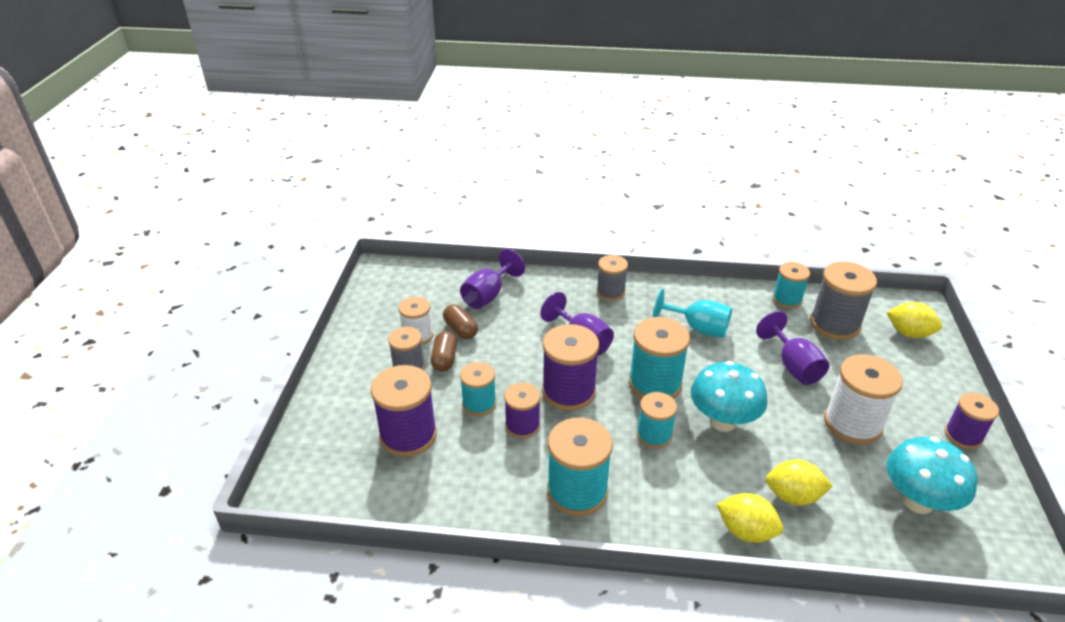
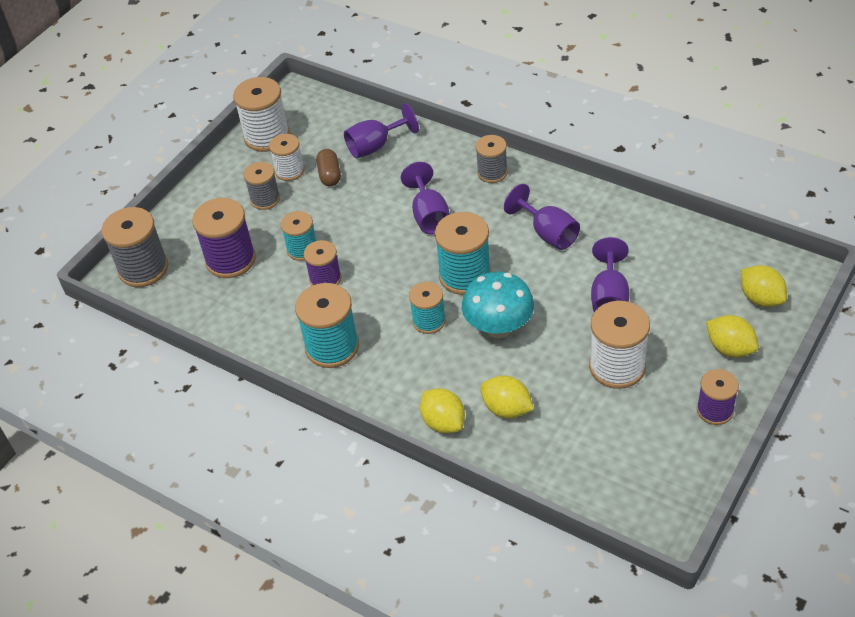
camera: 30 degrees right, 10 degrees up
(374, 311) = (267, 136): none -> white spool
(444, 359) = (299, 200): brown capsule -> none
(568, 391) = (384, 260): purple spool -> none
(698, 328) = (548, 233): turquoise goblet -> purple goblet
(787, 299) = (664, 227): turquoise spool -> none
(834, 324) = (690, 267): grey spool -> grey spool (143, 269)
(917, 501) = (613, 449): turquoise mushroom -> none
(924, 380) = (730, 348): none -> yellow lemon

